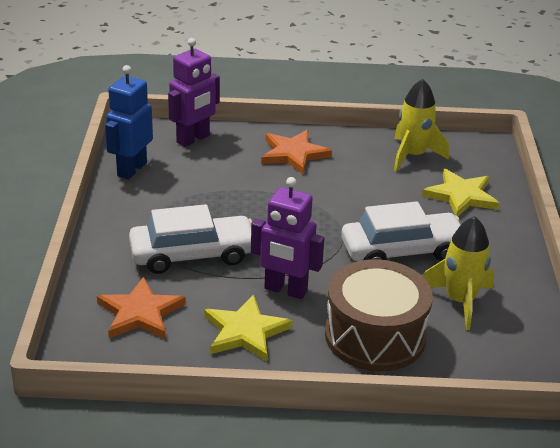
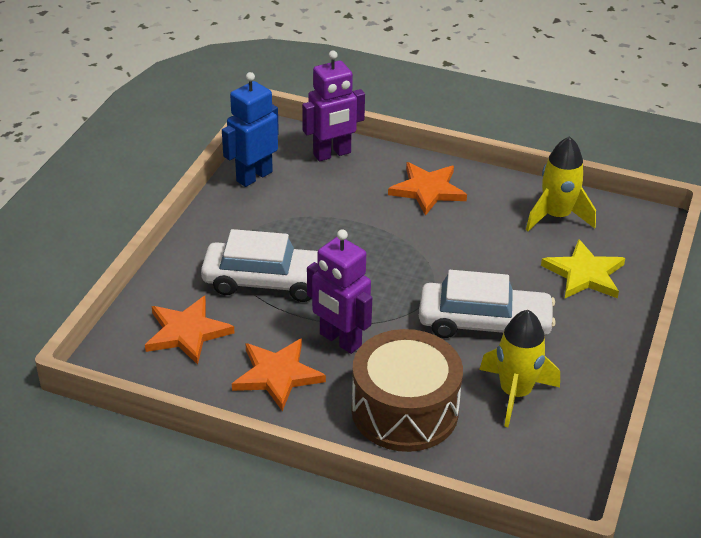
camera: 20 degrees right, 5 degrees up
(245, 332) = (277, 375): yellow star -> orange star

